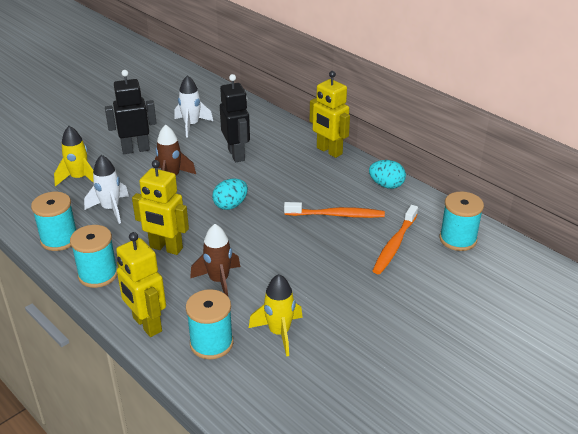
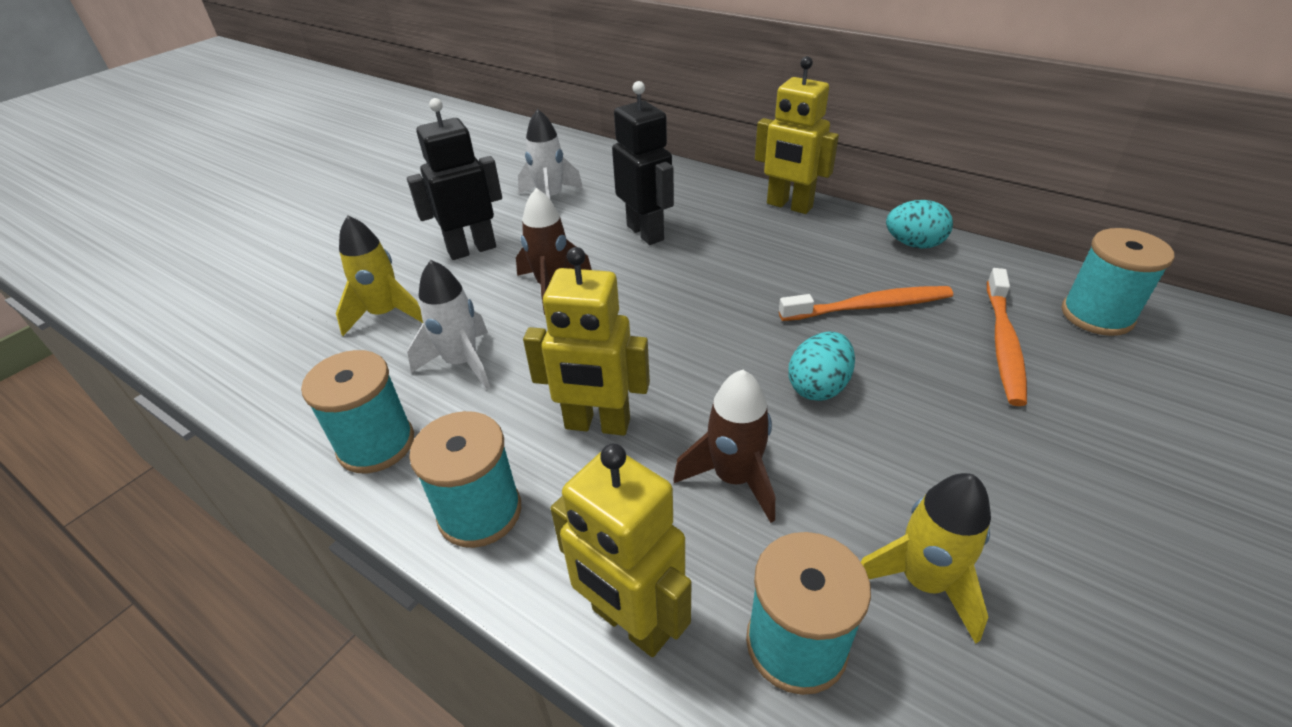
camera: 10 degrees left, 5 degrees up
(230, 205) = (678, 319): turquoise egg -> turquoise egg (818, 387)

